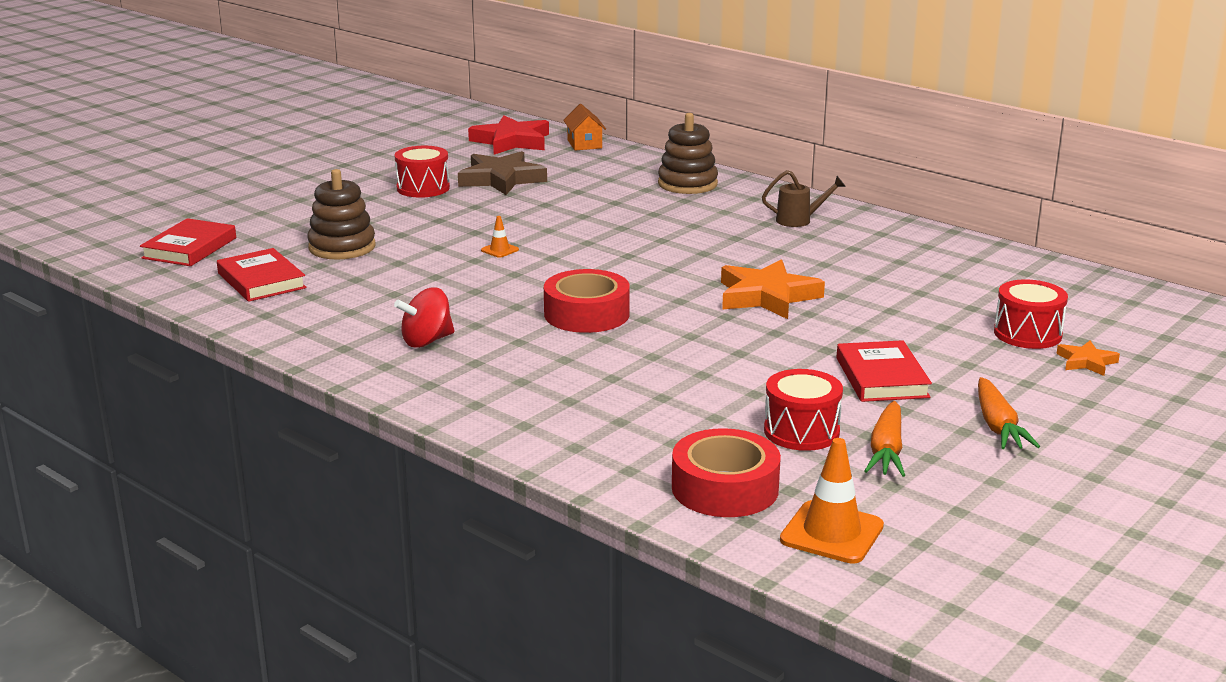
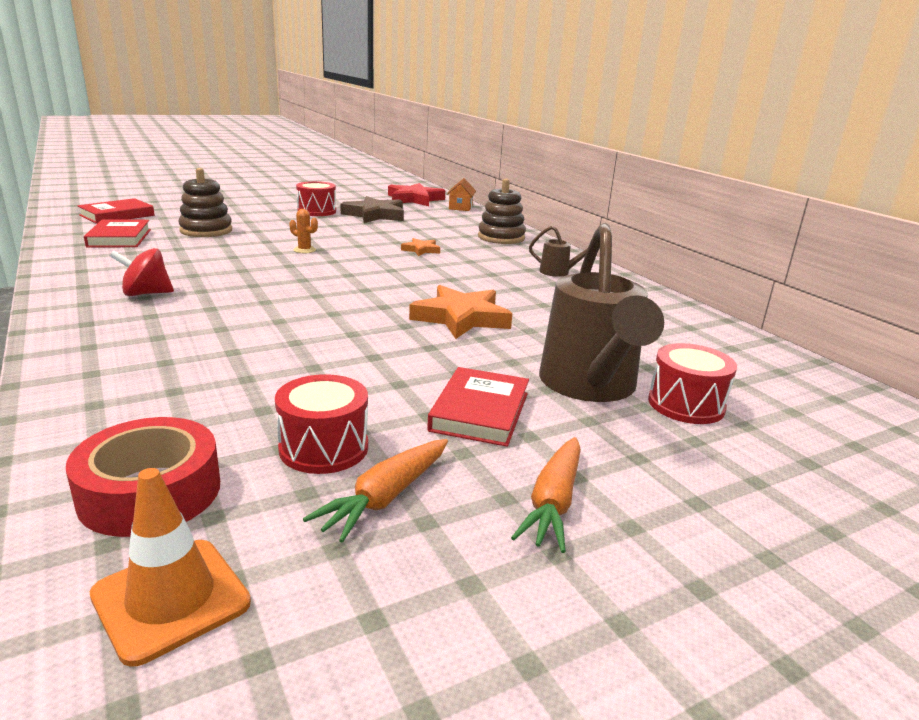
camera: 20 degrees right, 0 degrees up
(499, 250) = (304, 250): orange traffic cone -> orange cactus
(586, 314) = (295, 300): red tape -> none
(943, 336) = (590, 386): none -> brown watering can
(1086, 362) = (733, 451): orange star -> orange star (421, 250)

